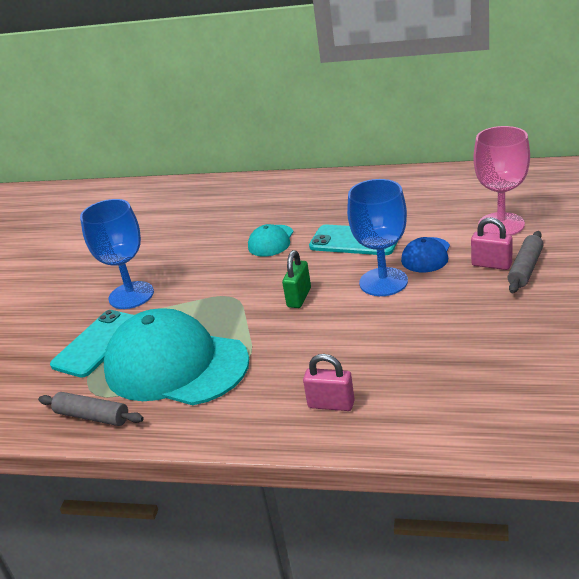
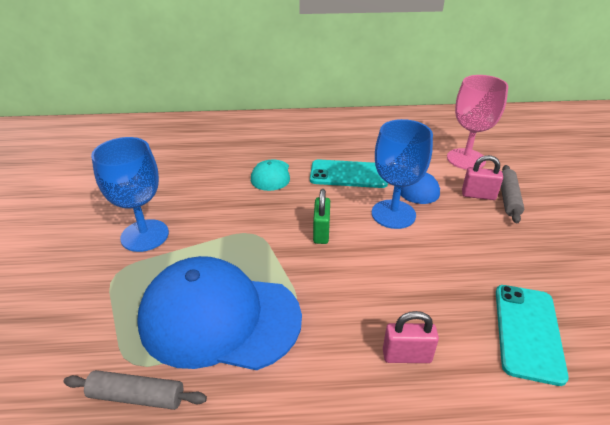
camera: 20 degrees left, 5 degrees up
(97, 343) = (120, 295): turquoise phone -> turquoise phone (528, 332)
(175, 365) = (219, 318): turquoise cap -> blue cap

